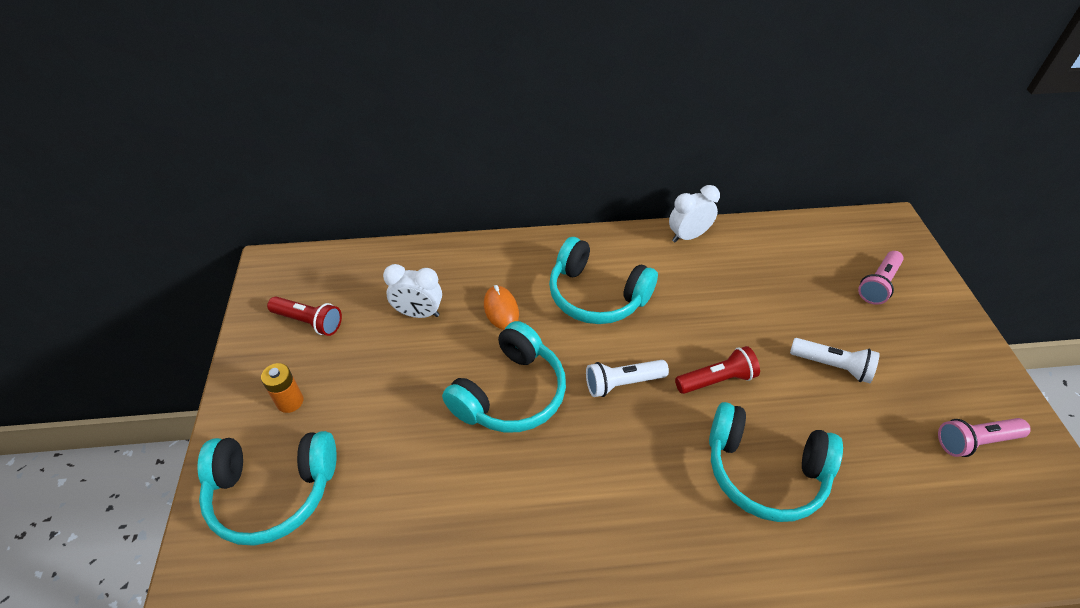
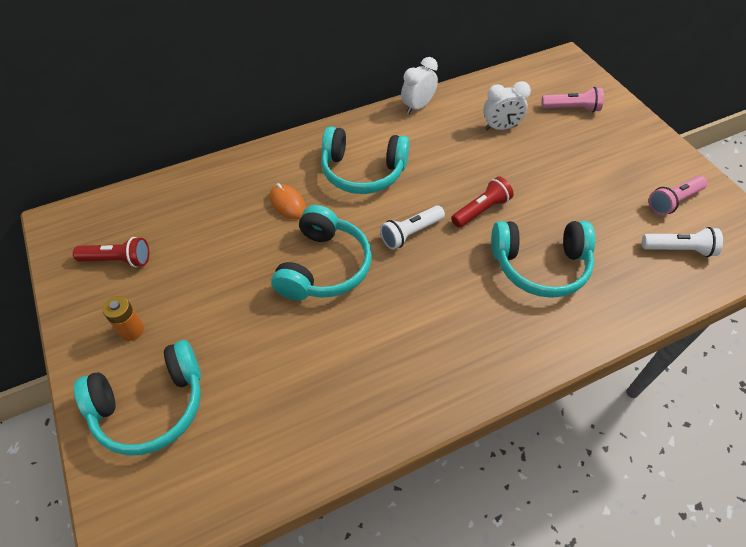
camera: 20 degrees left, 5 degrees up
(418, 313) = (217, 226): white clock -> white clock (500, 127)
(832, 366) = (560, 176): white flashlight -> white flashlight (679, 249)
(878, 285) = (572, 108): pink flashlight -> pink flashlight turned 105 degrees counterclockwise

